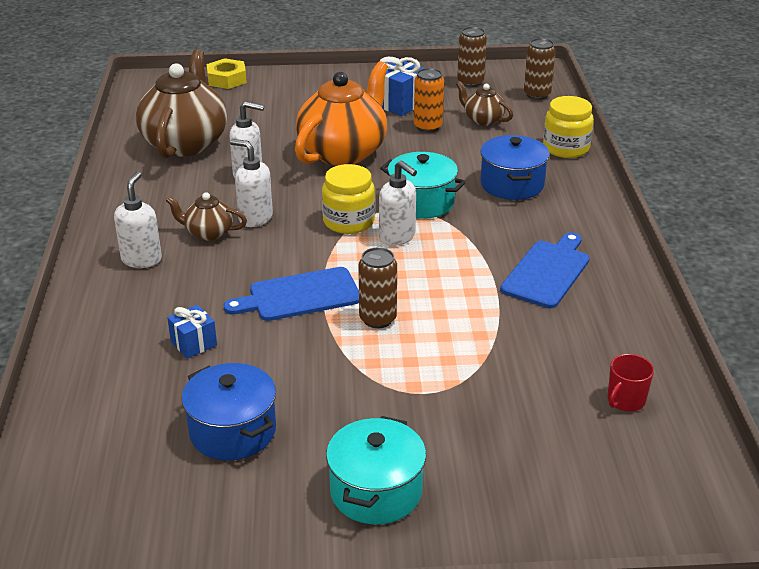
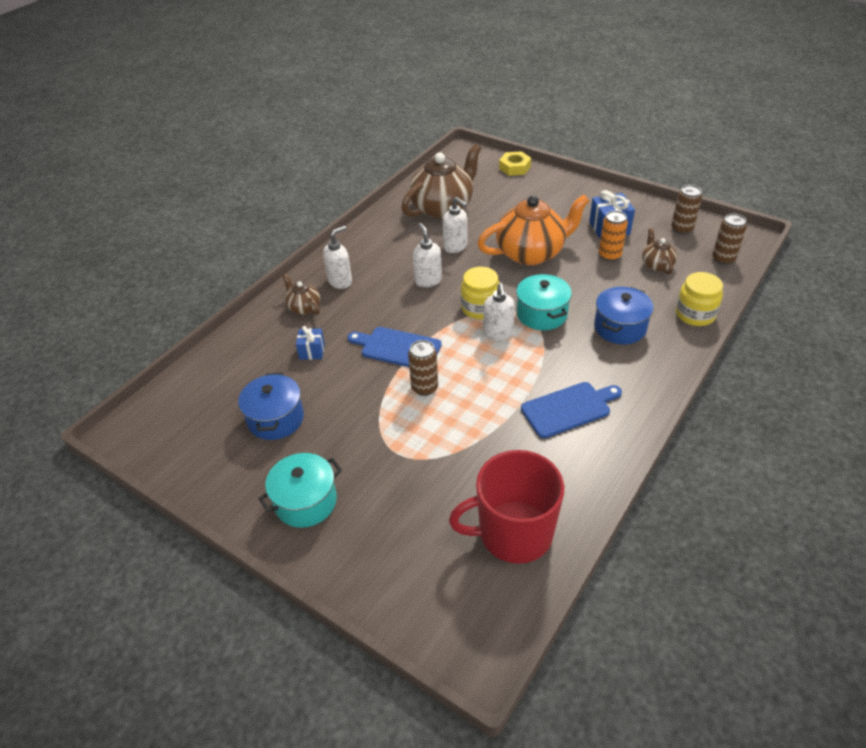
camera: 40 degrees right, 10 degrees up
(208, 233) = (392, 279): brown teapot -> brown teapot (304, 307)
(625, 401) = (513, 533): red mug -> red mug, size x2.45

